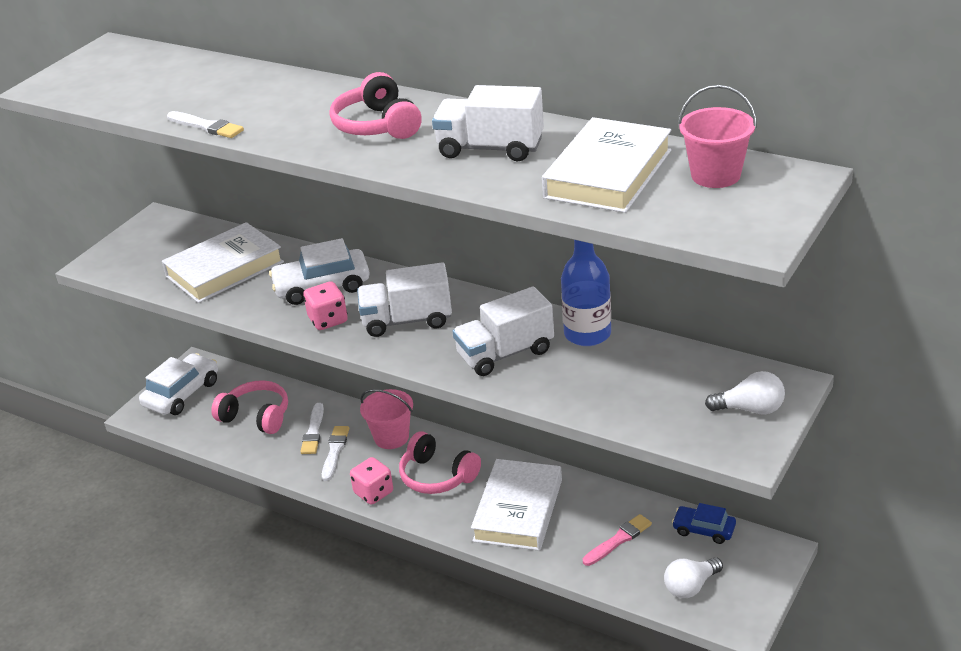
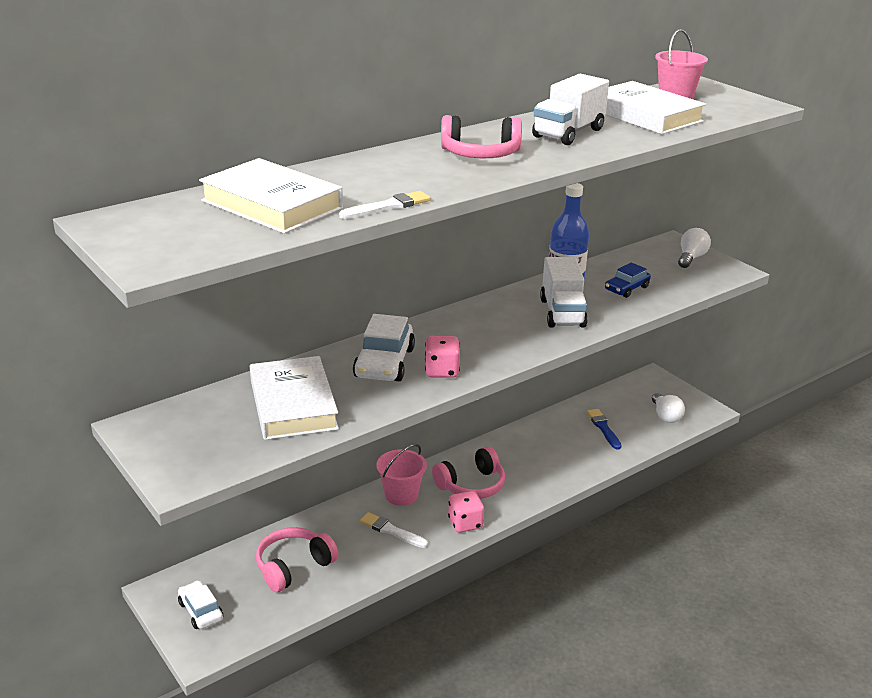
camera: 70 degrees left, 5 degrees down
(182, 393) = (200, 611): white car -> white car, size x0.61
(313, 431) = (351, 536): white brush -> none
(407, 321) = (479, 338): white truck -> none
(518, 510) = (542, 459): white book -> white book (271, 205)
(618, 540) = (603, 428): pink brush -> blue brush
(703, 530) = (616, 394): blue car -> blue car (626, 288)

